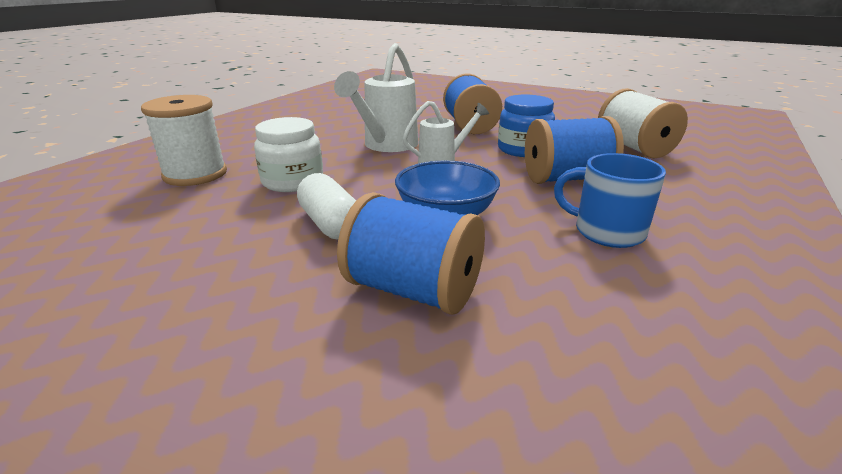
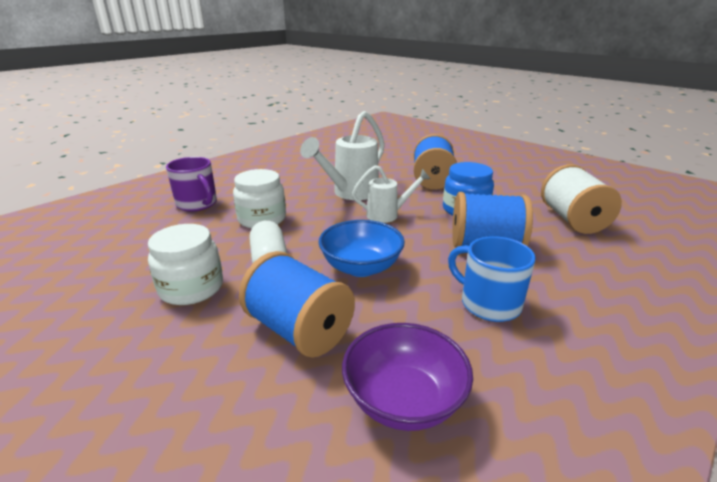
camera: 15 degrees right, 0 degrees up
(195, 174) = (197, 204): white spool -> purple mug
(241, 266) = (191, 288): none -> white jar
(583, 341) = (404, 400): none -> purple bowl

